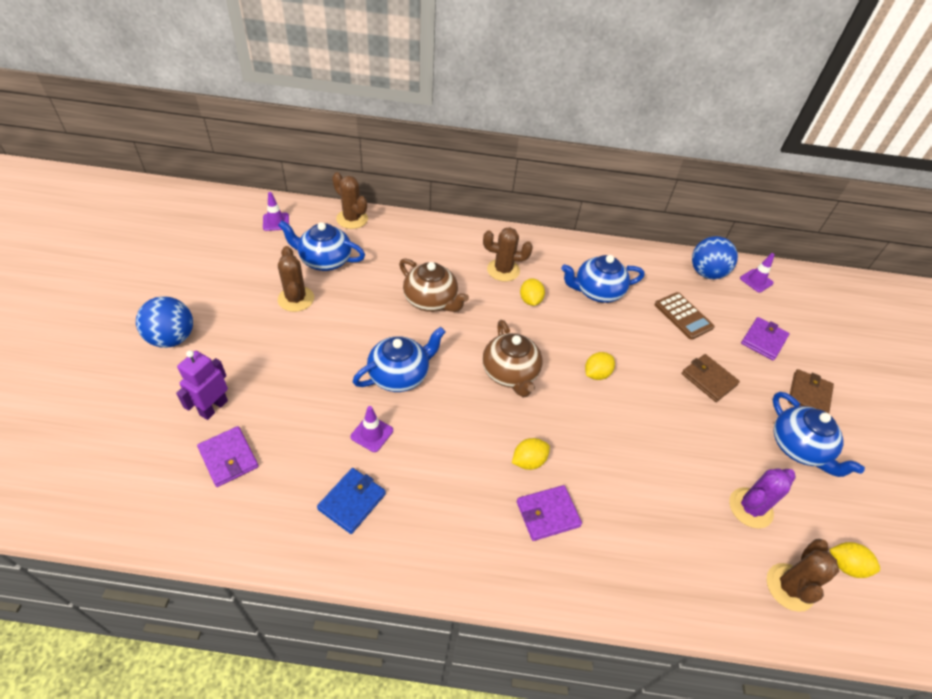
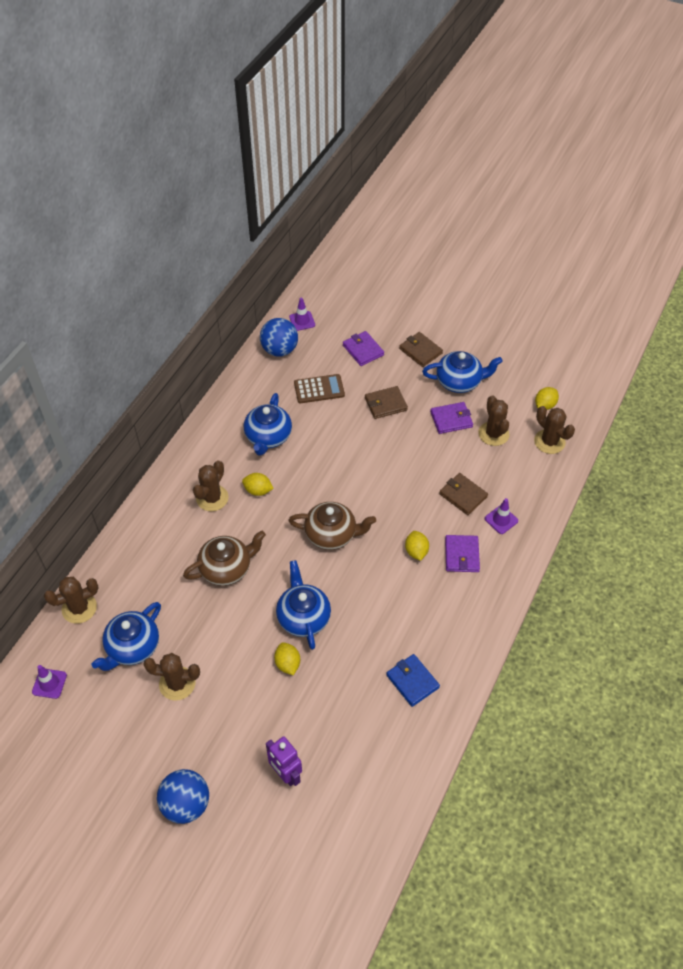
camera: 65 degrees left, 5 degrees up
(228, 458) = (343, 767): purple wallet -> purple wallet (451, 419)
(372, 433) = (355, 653): purple traffic cone -> purple traffic cone (501, 520)
(596, 374) = (354, 474): yellow lemon -> yellow lemon (287, 664)
(635, 494) = (463, 495): none -> brown wallet
(750, 508) = (493, 434): purple cactus -> brown cactus

